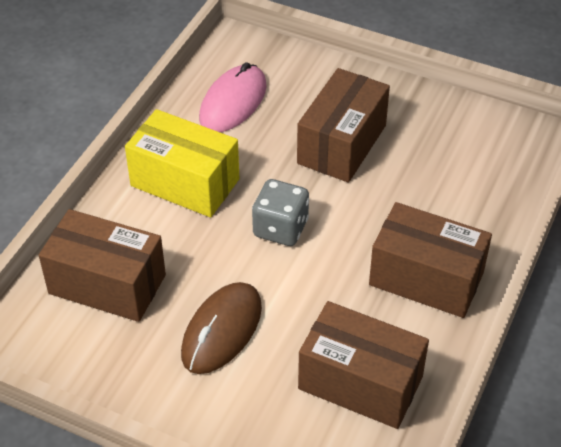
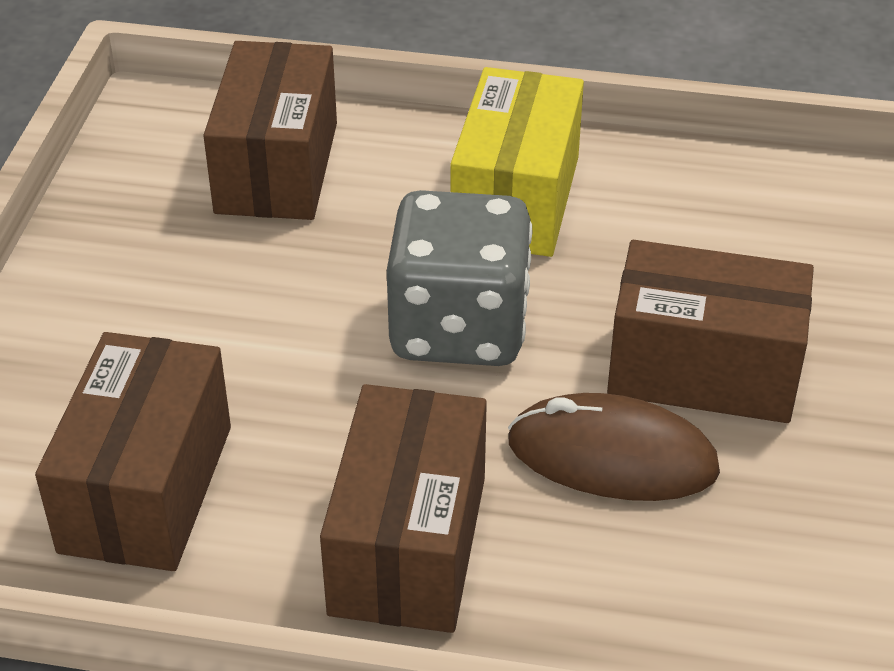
camera: 75 degrees right, 5 degrees down
(222, 330) = (218, 303): brown mouse -> brown mouse (612, 456)
(233, 102) = (733, 214): pink mouse -> none
(280, 228) = (459, 328): grey dice -> grey dice, size x1.53

